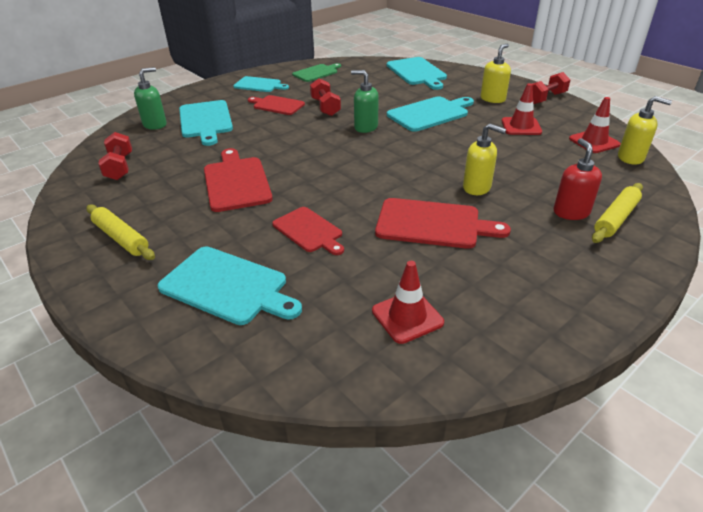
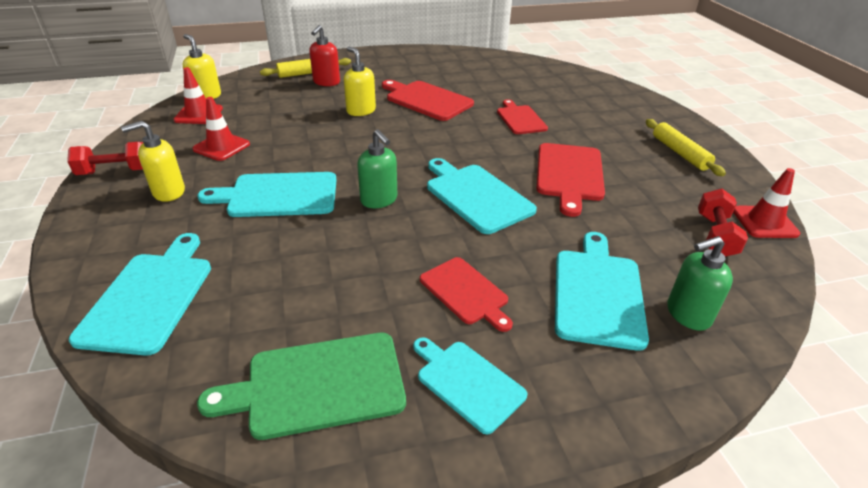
camera: 155 degrees left, 0 degrees up
(228, 286) = (591, 105): turquoise cutting board -> turquoise cutting board (476, 196)
(316, 73) = (317, 385): green cutting board -> green cutting board, size x1.52
(325, 107) = (395, 258): red dumbbell -> none
(407, 317) = (491, 71): red traffic cone -> red traffic cone (764, 222)

